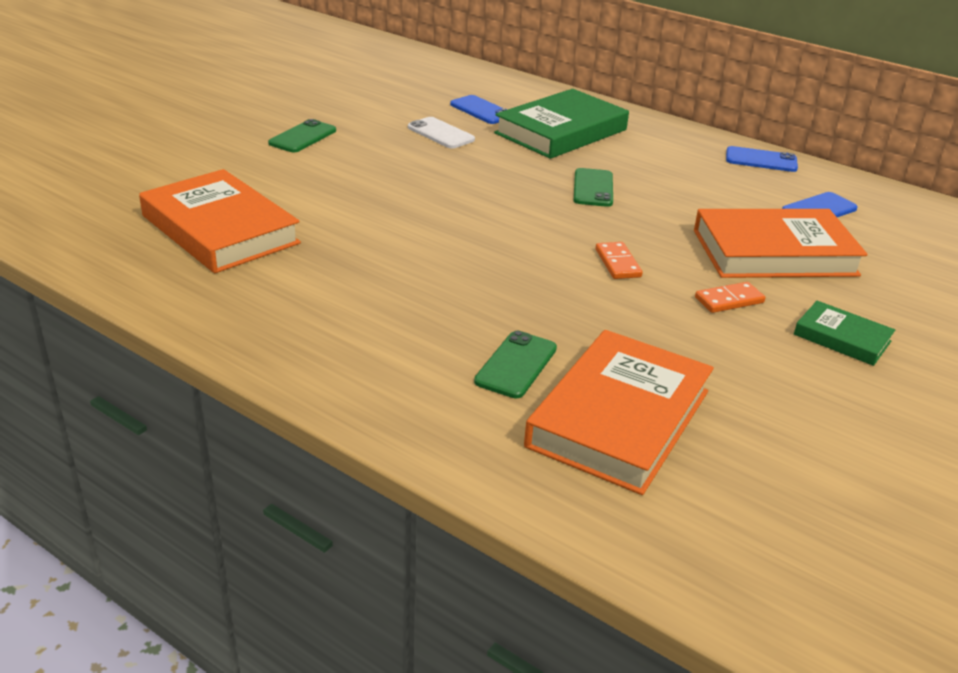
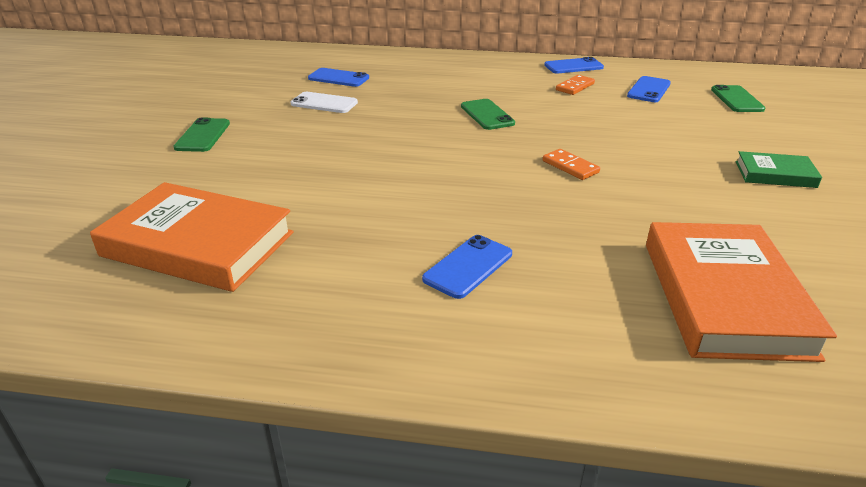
camera: 25 degrees left, 0 degrees up
(416, 316) = (468, 266): none -> blue phone
(516, 365) = (596, 280): green phone -> green phone (737, 99)
(561, 131) = (416, 79): green book -> none
(729, 300) = (676, 171): orange domino -> orange domino (575, 87)
(774, 253) = (659, 127): orange book -> none

